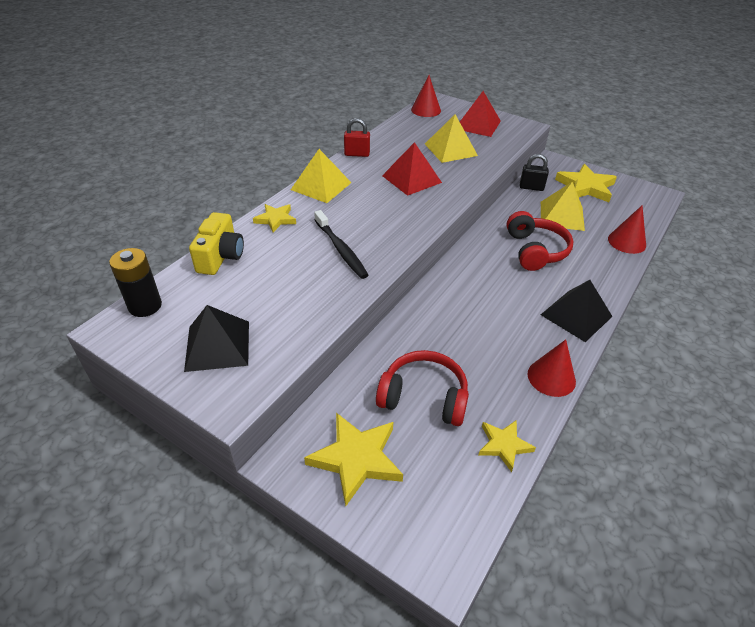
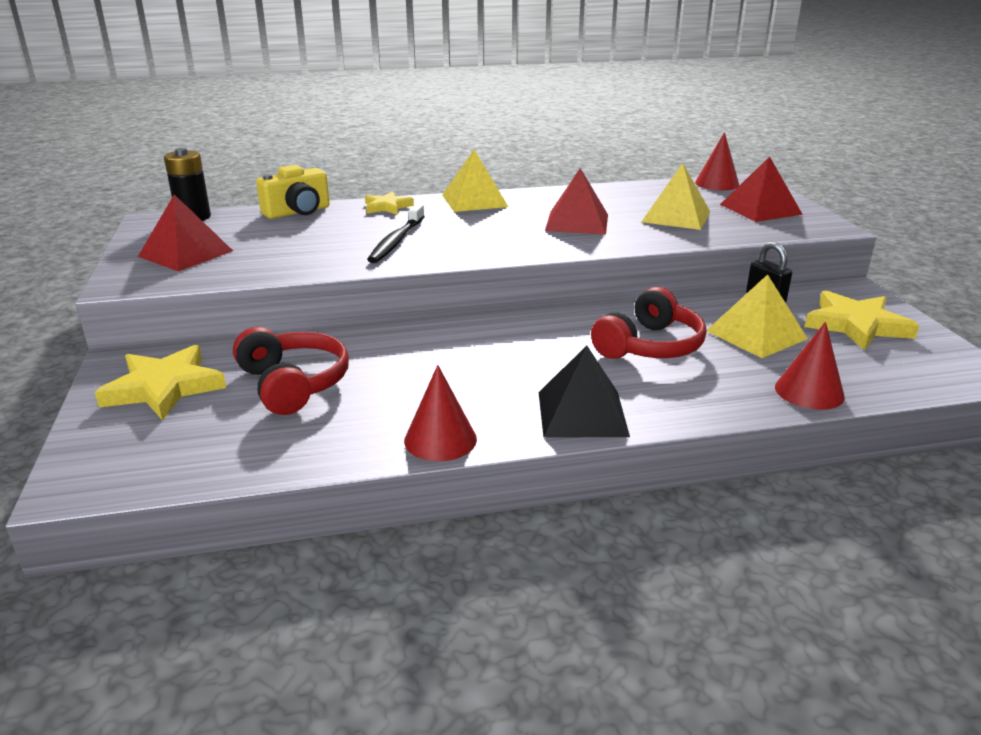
camera: 45 degrees right, 15 degrees down
(217, 345) = (186, 253): black pyramid -> red pyramid
(357, 154) = (559, 192): red padlock -> none
(504, 445) = (285, 453): yellow star -> none

